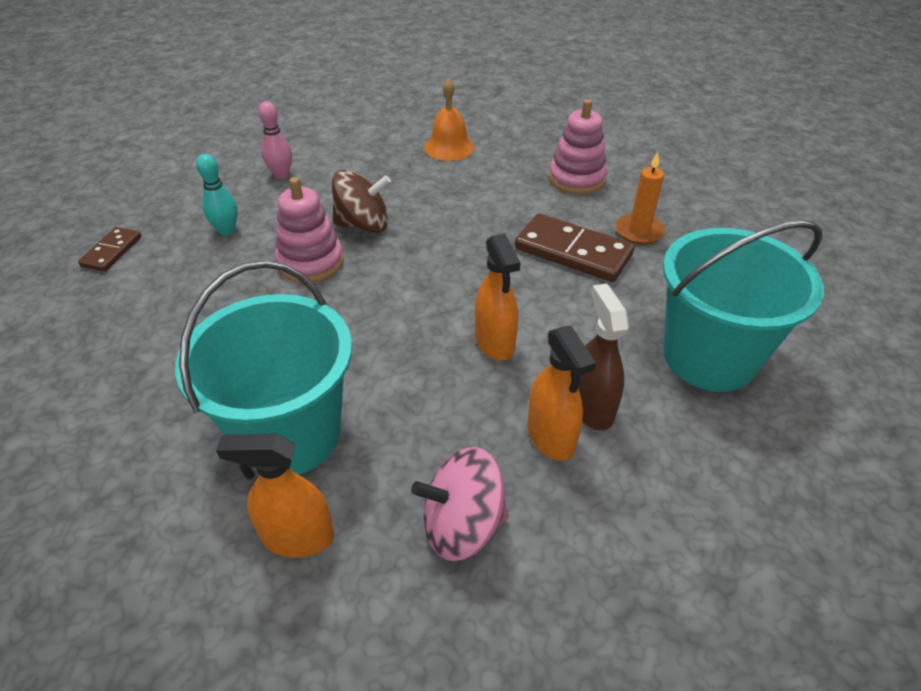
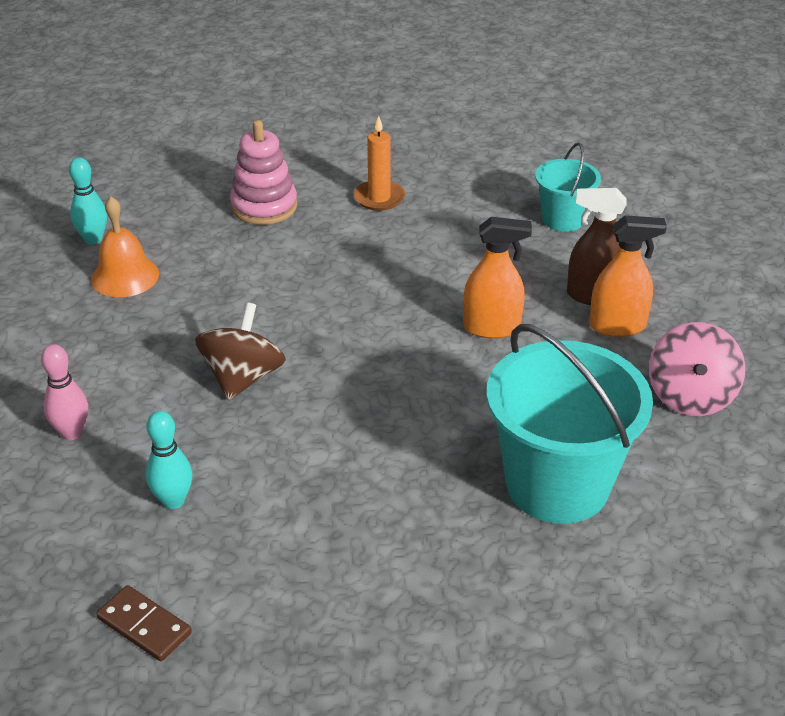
camera: 70 degrees left, 5 degrees down
(297, 537) = (677, 495): orange spray bottle -> none
(311, 262) = (290, 432): pink stacking toy -> none
(482, 125) = (93, 239): none -> turquoise bowling pin
(573, 252) = (386, 245): brown domino -> none
(709, 357) = (563, 219): turquoise bucket -> turquoise bucket, size x0.53

